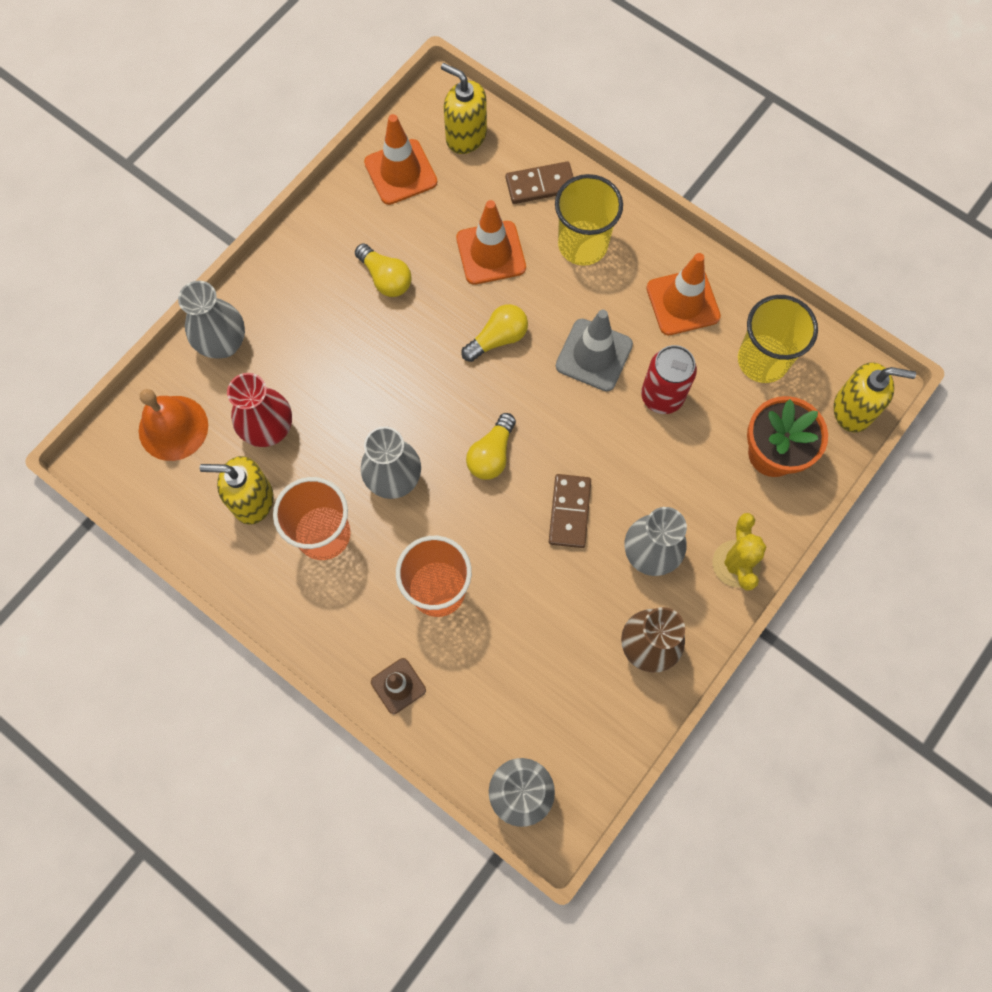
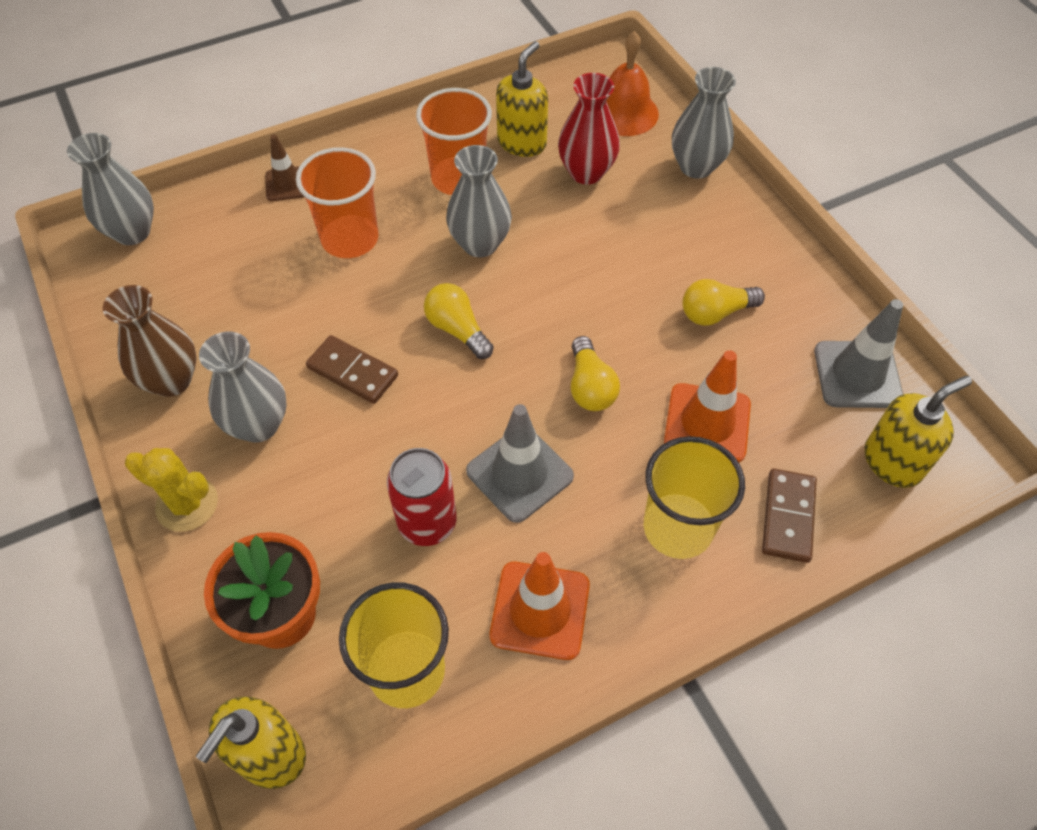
camera: 115 degrees right, 15 degrees down
(400, 172) = (857, 375): orange traffic cone -> grey traffic cone

